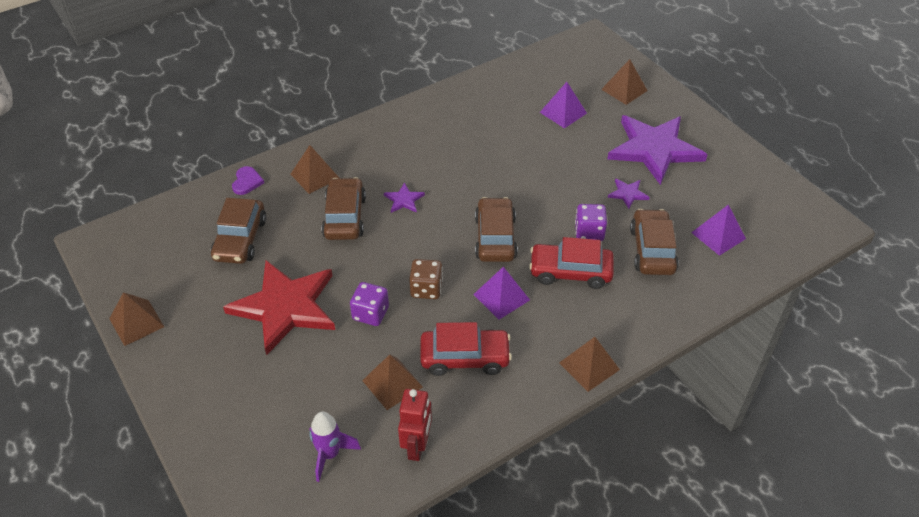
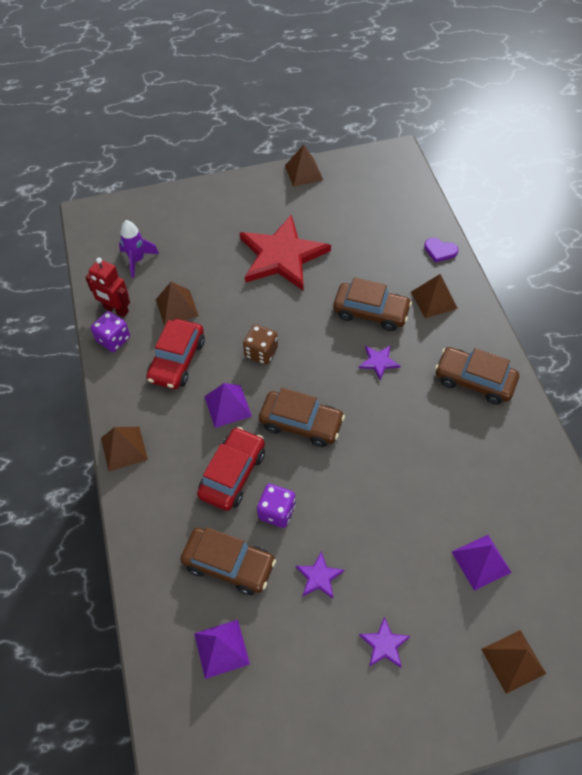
camera: 110 degrees right, 10 degrees up
(240, 239) = (368, 238): brown car -> brown car (474, 380)
(370, 313) = (251, 308): purple dice -> purple dice (113, 339)
(654, 149) = (384, 644): purple star -> purple star, size x0.40

